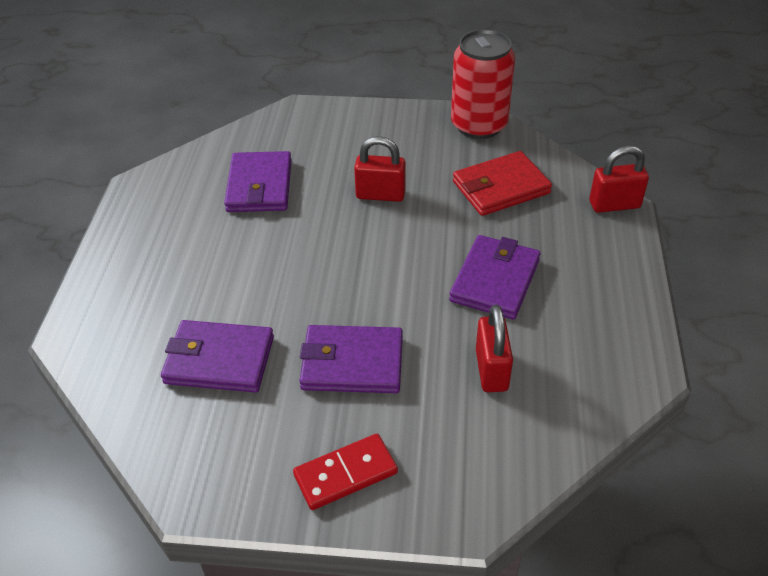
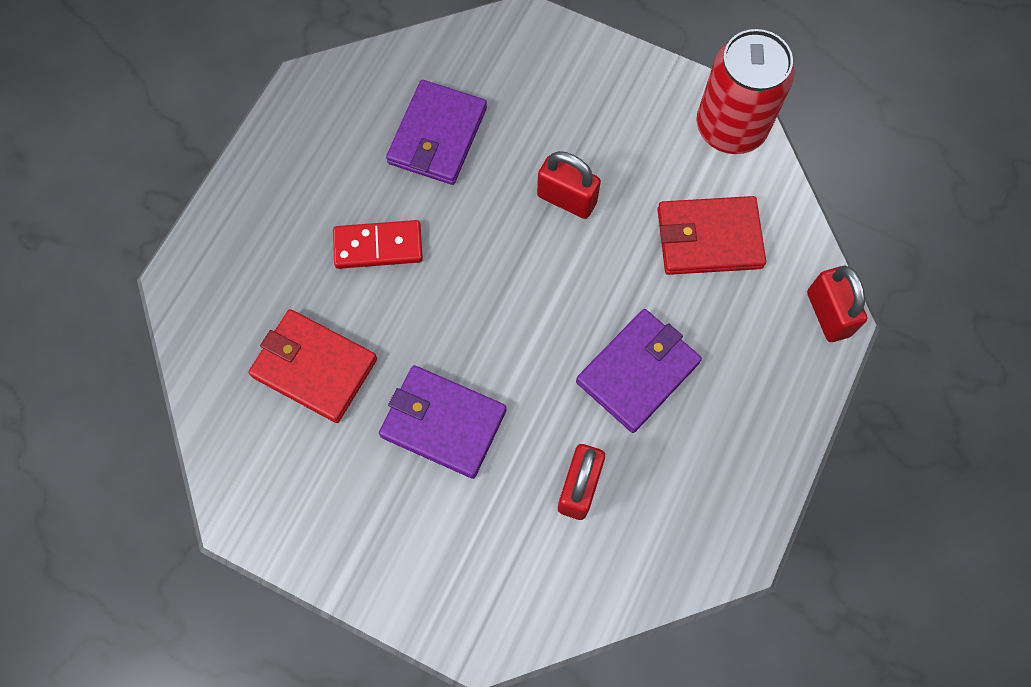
camera: 20 degrees right, 25 degrees up
(219, 360) = (314, 367): purple wallet -> red wallet
(345, 474) = (386, 550): red domino -> red domino (378, 246)
(614, 205) = (828, 314): red padlock -> red padlock turned 60 degrees clockwise

